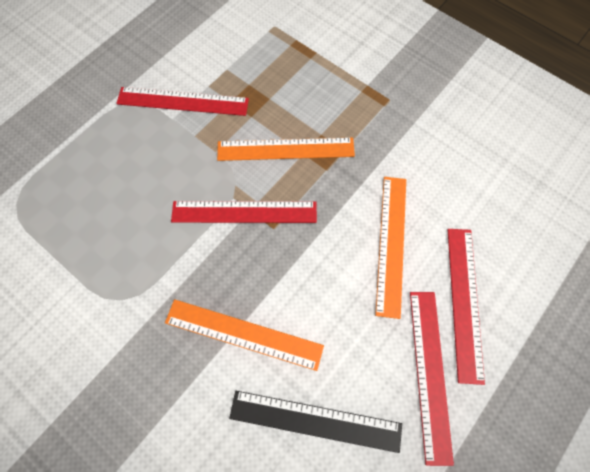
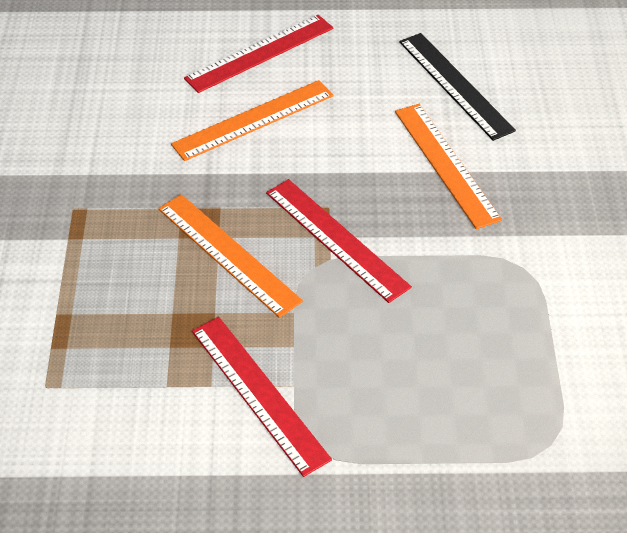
camera: 130 degrees left, 20 degrees down
(430, 373) = (343, 45): red ruler -> none

